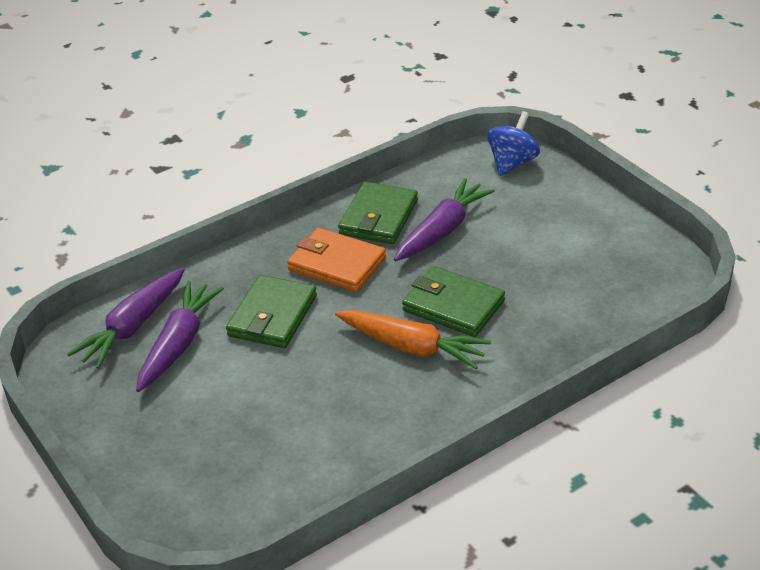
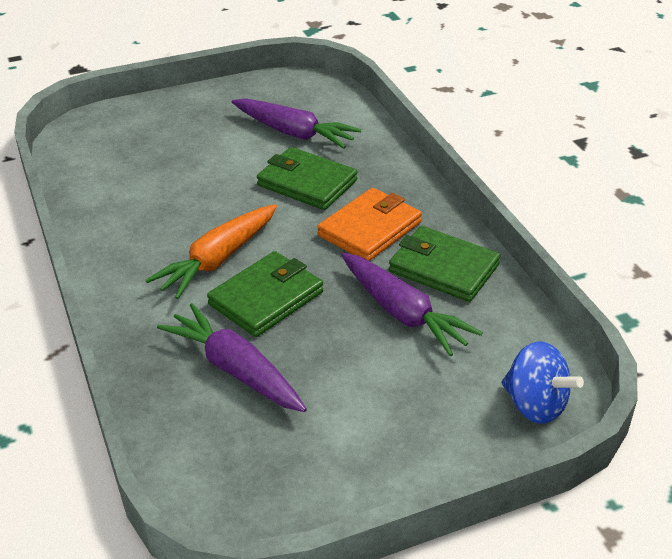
camera: 100 degrees right, 0 degrees up
(133, 327) = (327, 113): purple carrot -> purple carrot (235, 369)

